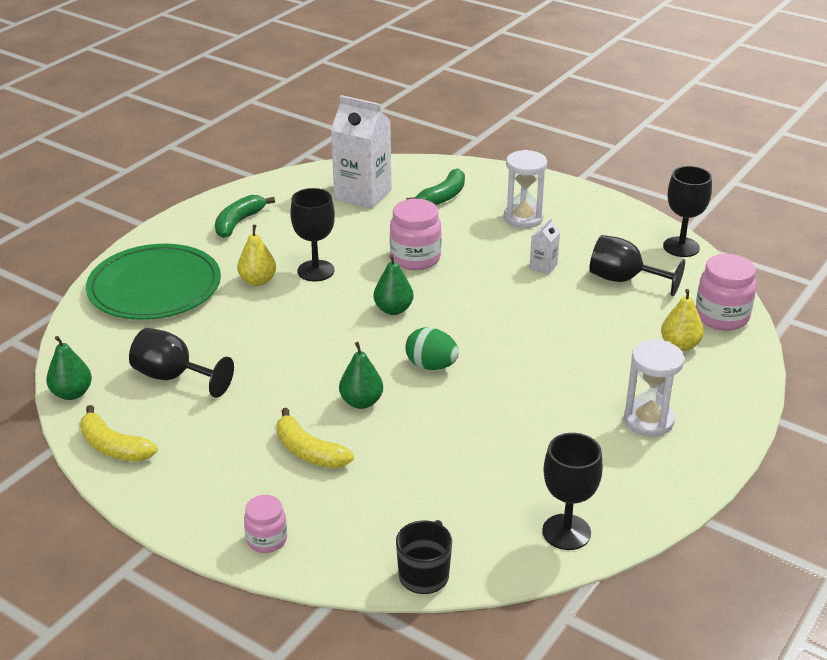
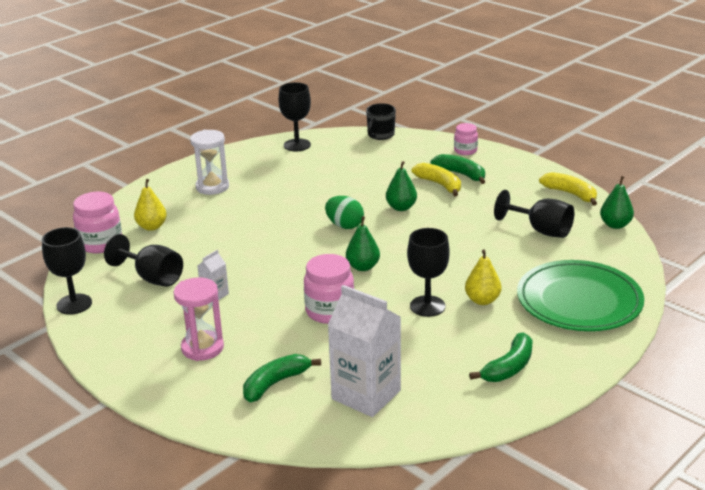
camera: 170 degrees left, 5 degrees down
(276, 478) = (461, 174): none -> green banana
(523, 218) = (202, 348): white hourglass -> pink hourglass

